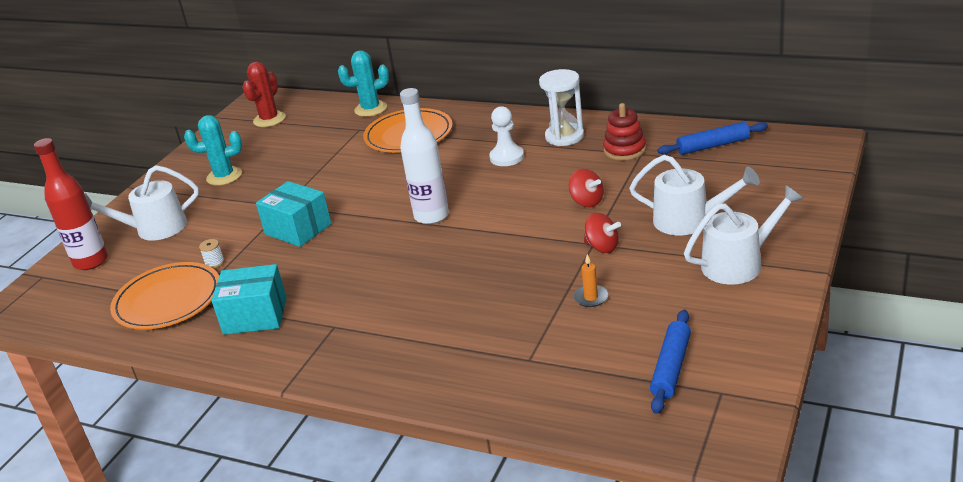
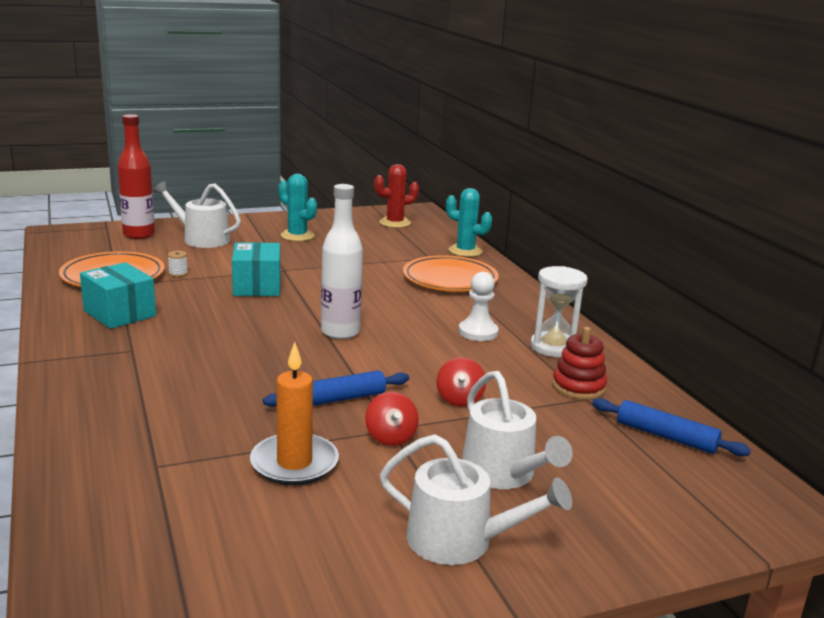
camera: 40 degrees right, 10 degrees down
(591, 297) = (294, 463): orange candle -> orange candle, size x2.00
(671, 368) = (210, 565): blue rolling pin -> blue rolling pin (338, 399)

